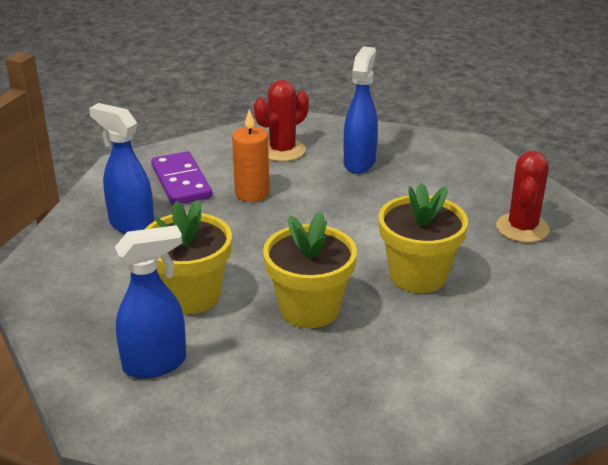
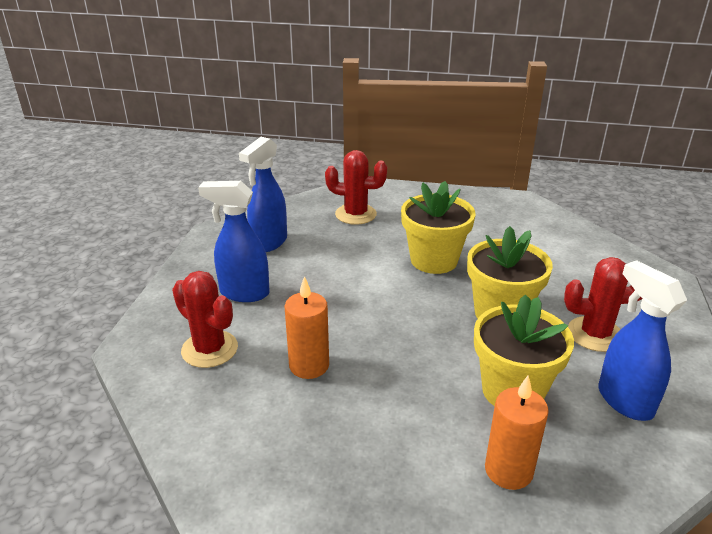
camera: 95 degrees left, 0 degrees up
(105, 277) = (508, 470): none -> orange candle
(131, 225) = (392, 467): blue spray bottle -> blue spray bottle (269, 243)
(181, 182) = (283, 433): purple domino -> none
(261, 372) = (595, 334): none -> red cactus

